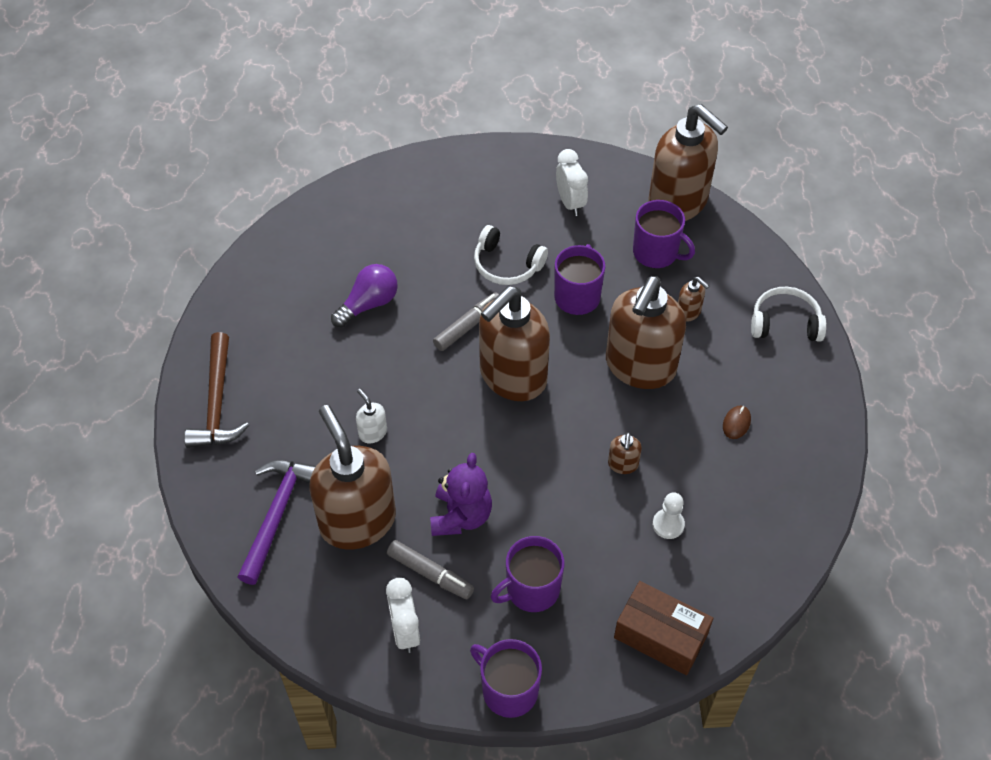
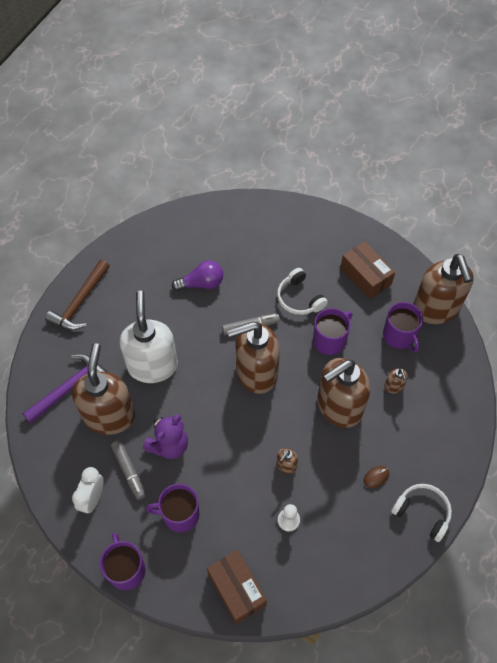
camera: 30 degrees right, 5 degrees up
(372, 432) = (153, 365): white soap dispenser -> white soap dispenser, size x2.49
(570, 203) = (365, 276): white clock -> brown box
(785, 323) = (453, 426): white headphones -> white headphones (422, 512)

